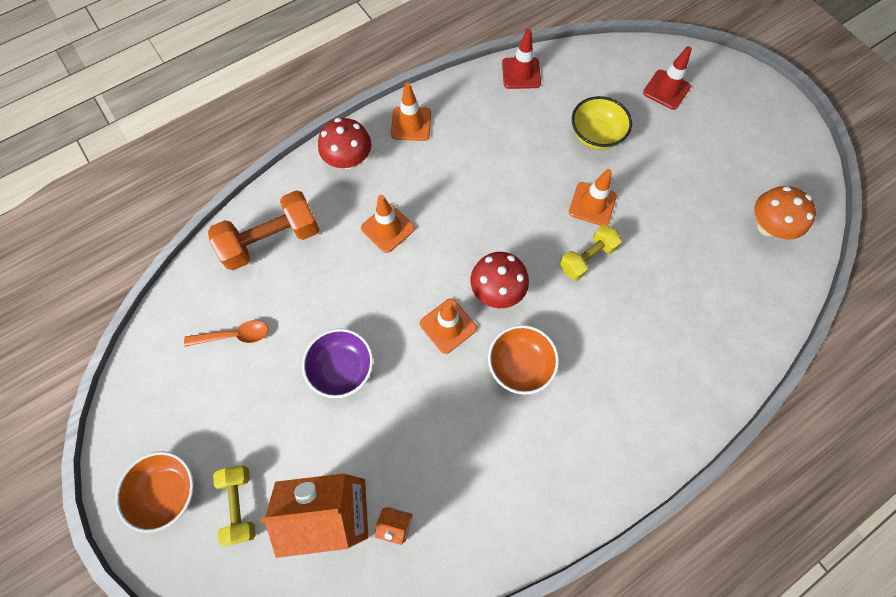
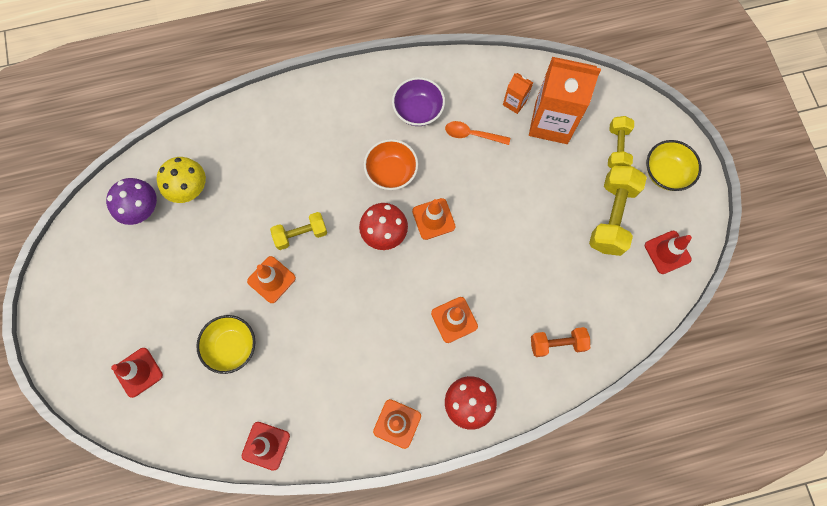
camera: 160 degrees left, 5 degrees up
(158, 382) = (667, 252): none -> red traffic cone
(168, 491) = (666, 173): orange bowl -> yellow bowl
(233, 404) = (612, 216): none -> yellow dumbbell
(234, 335) = (603, 269): orange spoon -> orange spoon (472, 134)
(272, 240) = (557, 343): orange dumbbell -> orange dumbbell, size x0.62
(342, 368) = (524, 214): purple bowl -> purple bowl (418, 110)
(734, 265) = (189, 188): none -> yellow mushroom
(768, 226) = (141, 209): orange mushroom -> purple mushroom

